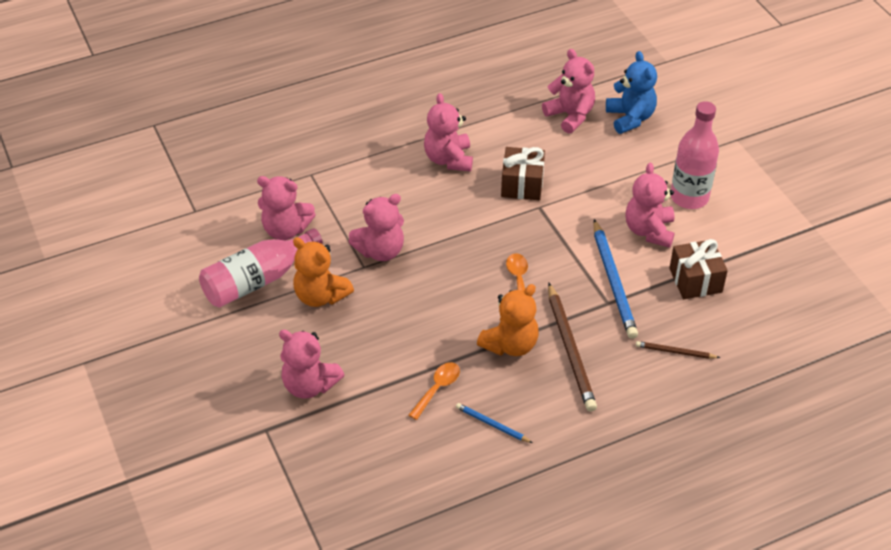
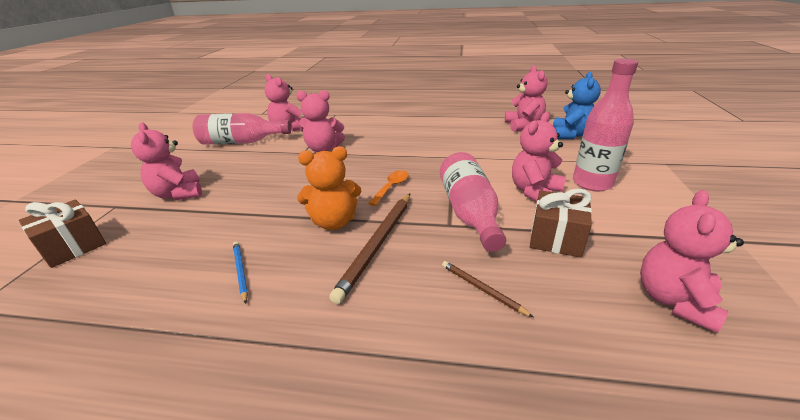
camera: 35 degrees right, 15 degrees down
(320, 296) = (259, 157): orange teddy bear -> none
(437, 389) = (243, 228): orange spoon -> none
(448, 159) = (419, 125): pink teddy bear -> pink teddy bear (674, 300)
(522, 185) = (453, 145): brown gift -> brown gift (73, 246)
(613, 281) = (469, 213): blue pencil -> pink bottle

